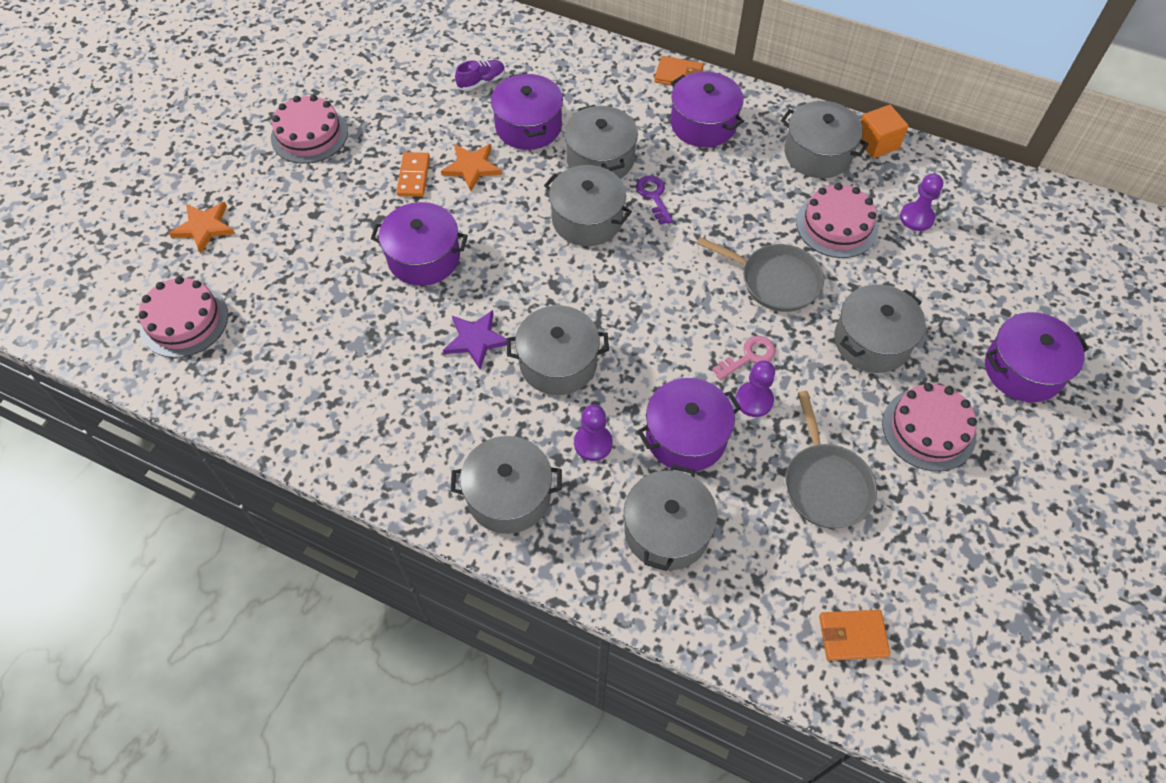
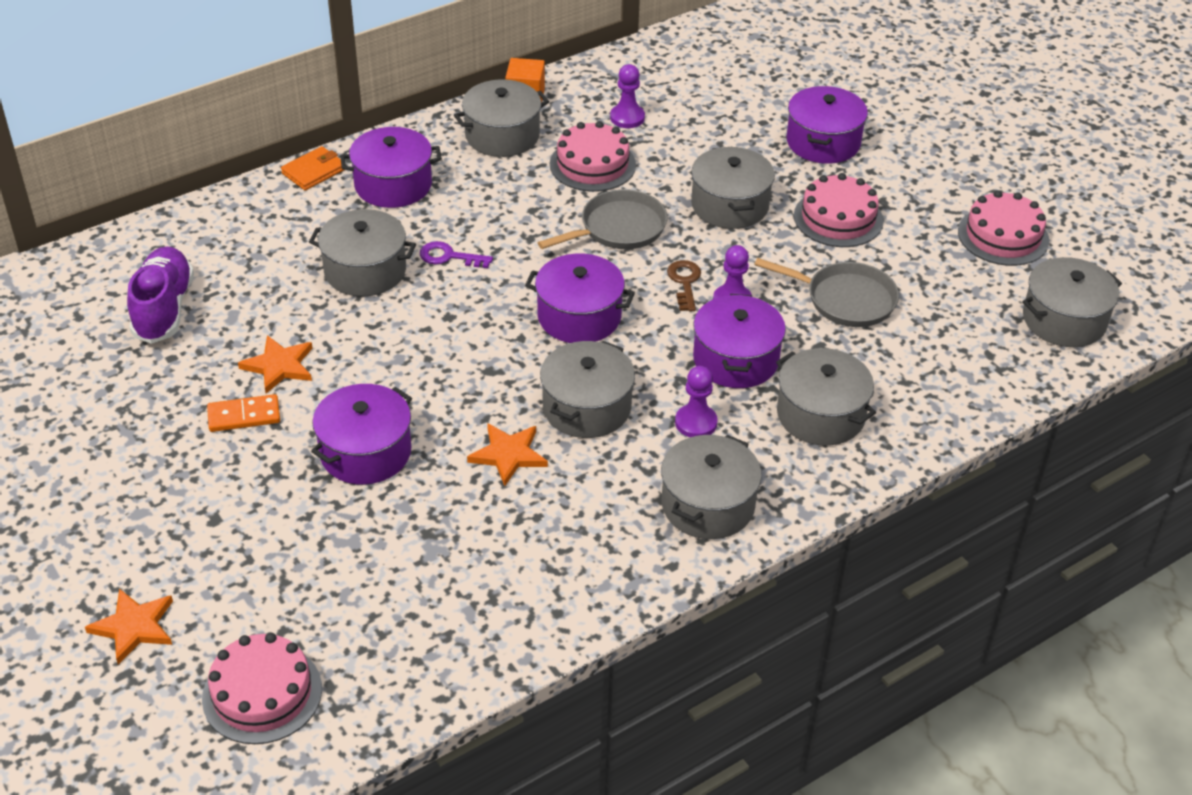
camera: 60 degrees left, 15 degrees down
(309, 135) = (86, 479): pink cake -> pink cake (1003, 236)
(413, 176) = (244, 416): orange domino -> orange domino turned 45 degrees counterclockwise
(476, 340) = (508, 455): purple star -> orange star
(481, 82) = (163, 309): purple shoe -> purple shoe, size x1.85
(528, 126) = (267, 301): purple pot -> purple pot (579, 316)
(587, 219) = (433, 313): grey pot -> grey pot (1064, 320)
(749, 356) = (684, 282): pink key -> brown key
(852, 636) = (990, 352): orange wallet -> none

